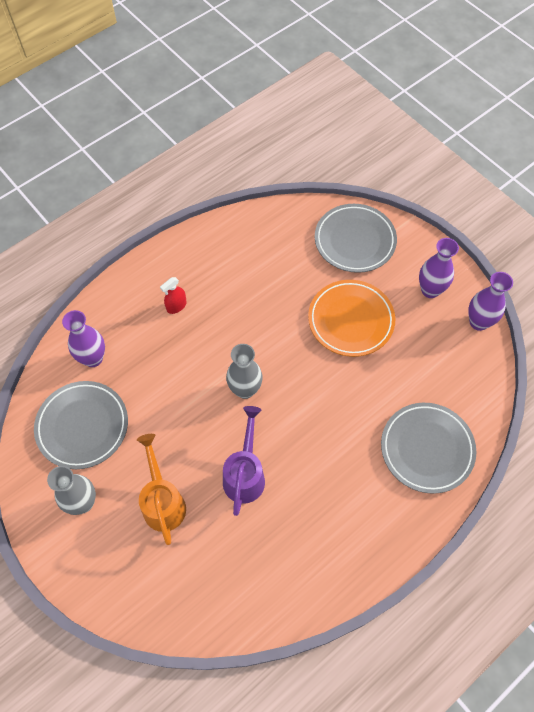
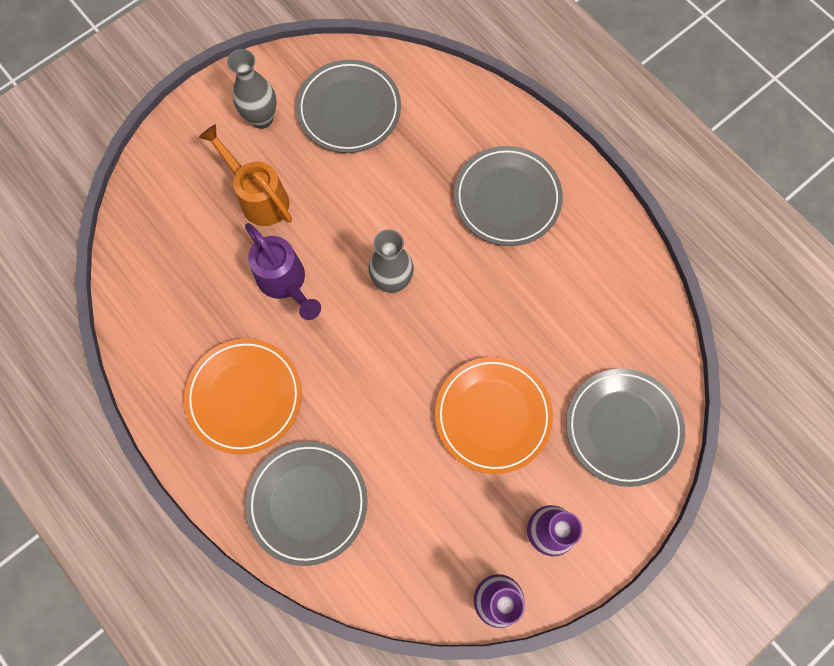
camera: 90 degrees right, 10 degrees up
(93, 358) = (433, 112): purple vase -> none
(163, 501) = (258, 197): orange watering can -> orange watering can turned 120 degrees counterclockwise
(176, 306) = (507, 198): red spray bottle -> grey plate
(245, 473) = (286, 283): purple watering can -> purple watering can turned 45 degrees clockwise
(345, 502) = (245, 397): none -> orange plate

